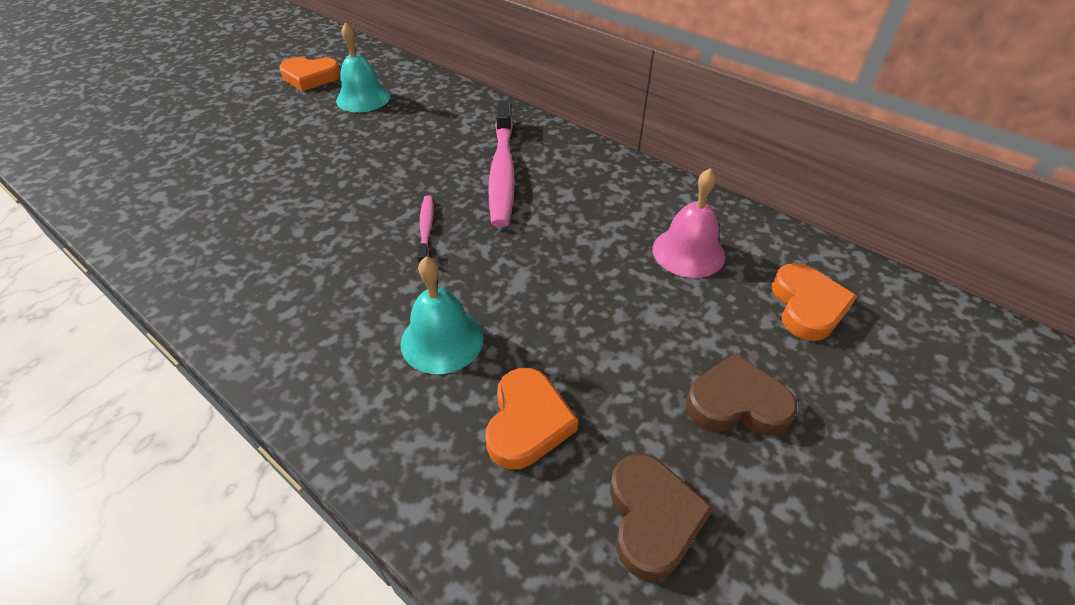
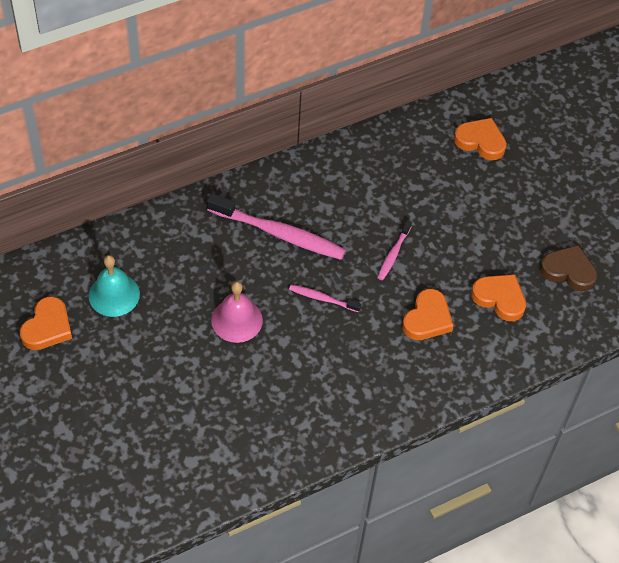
camera: 70 degrees left, 10 degrees up
(442, 340) = (427, 319): turquoise bell -> orange heart
(535, 272) = (393, 254): none -> pink toothbrush
(688, 252) = (414, 170): pink bell -> pink bell (237, 320)
(737, 403) = (525, 207): brown heart -> none

